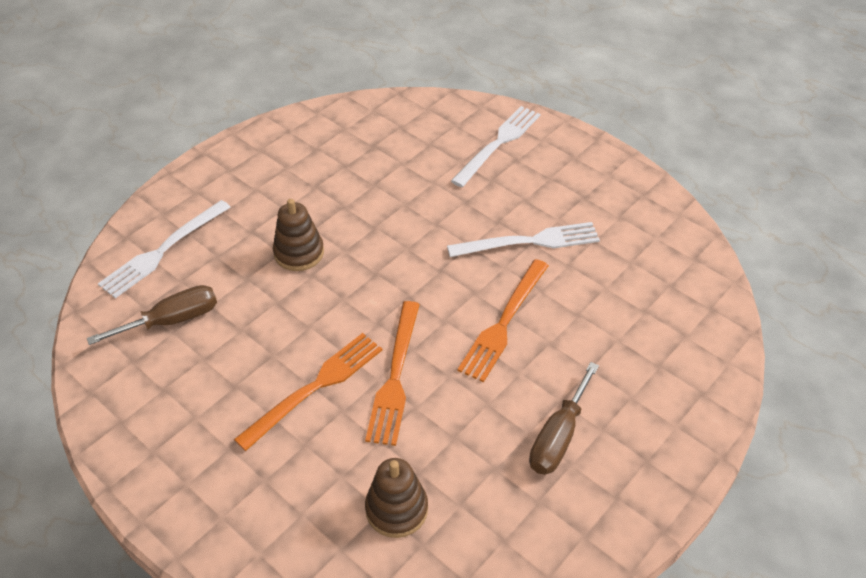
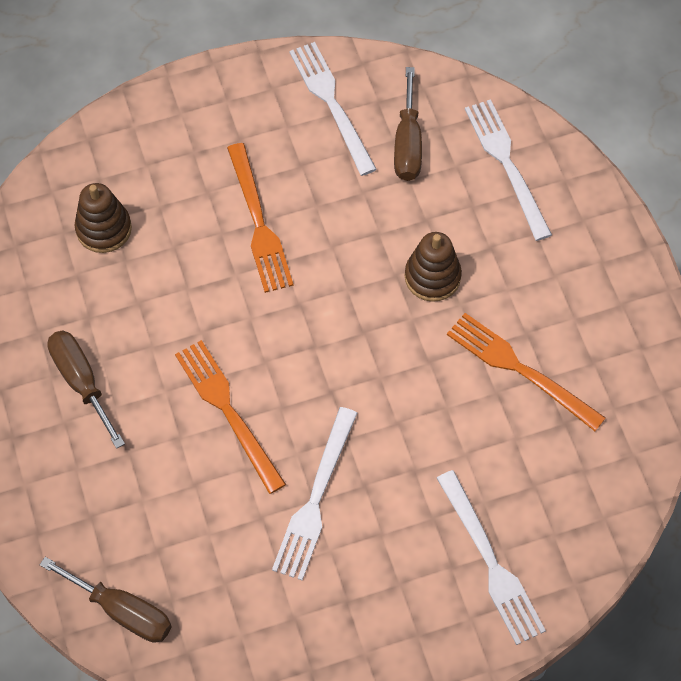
camera: 120 degrees right, 15 degrees up
(151, 394) = (331, 103): none -> white fork
(395, 376) = (229, 288): orange fork -> orange fork (520, 369)
(704, 308) = (122, 610): none -> brown screwdriver

